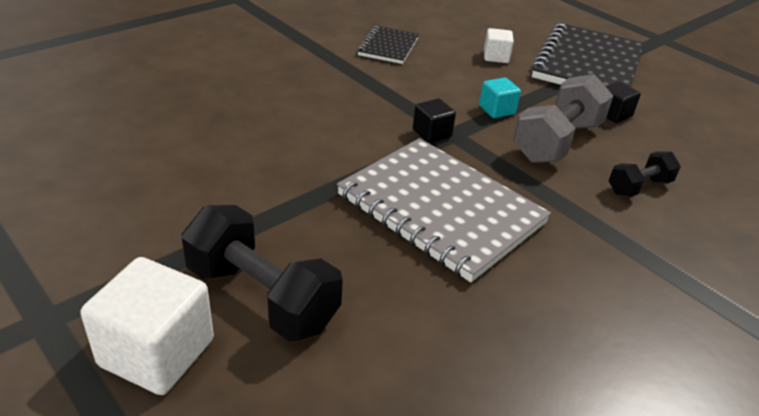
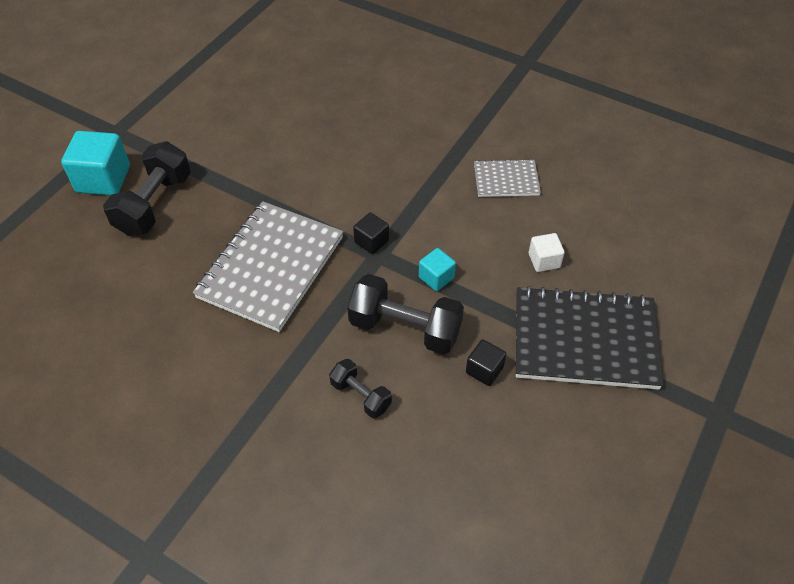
camera: 75 degrees right, 15 degrees up
(157, 352) = (103, 179): white cube -> turquoise cube
(388, 47) = (506, 180): black notebook -> grey notebook
(557, 142) = (405, 328): grey dumbbell -> black dumbbell

